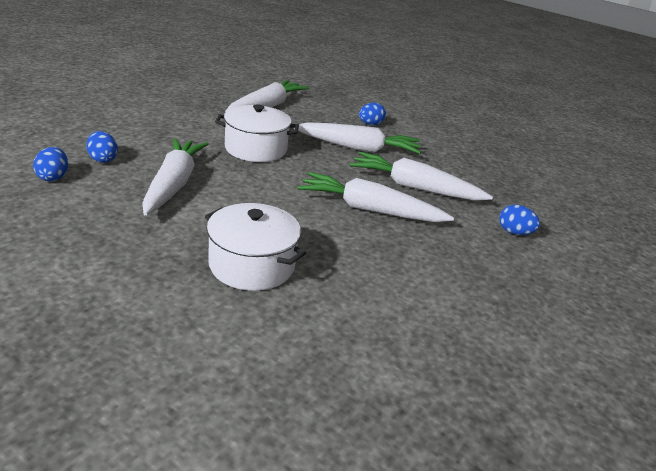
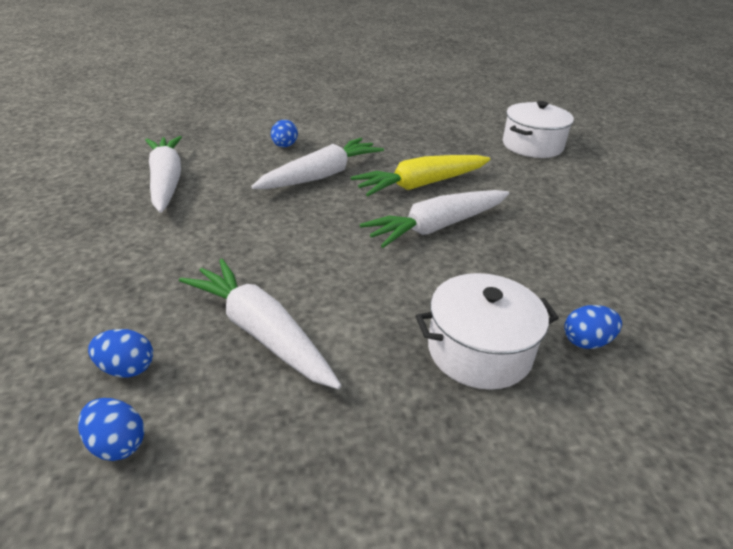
camera: 45 degrees left, 5 degrees up
(256, 149) = (250, 234): white pot -> white pot (532, 145)
(415, 188) = (421, 184): white carrot -> yellow carrot
(514, 232) = (529, 178): blue egg -> blue egg (586, 341)

